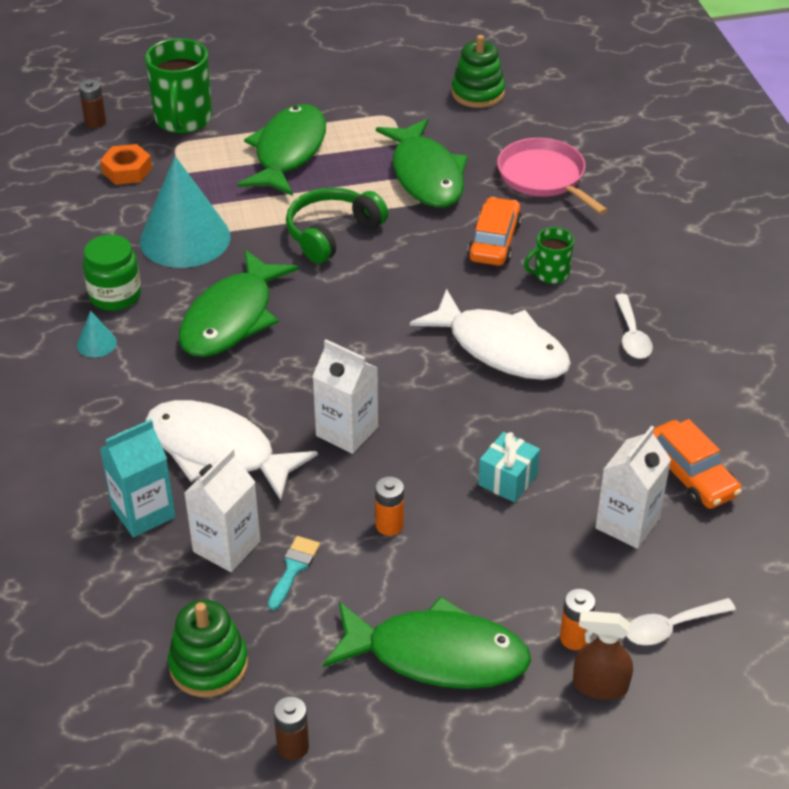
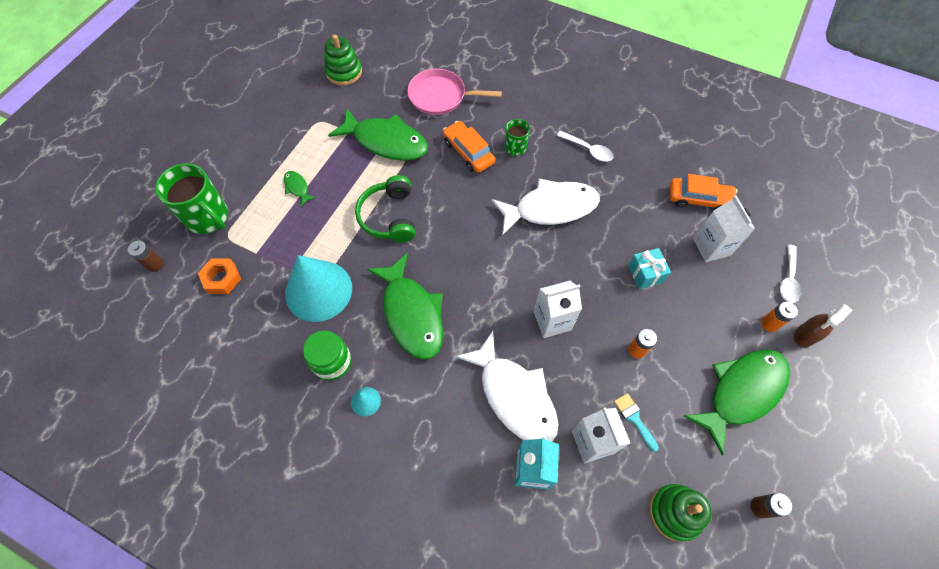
camera: 50 degrees left, 20 degrees up
(217, 451) = (514, 396): white fish -> white fish turned 105 degrees counterclockwise
(288, 152) = (297, 187): green fish -> green fish, size x0.43

